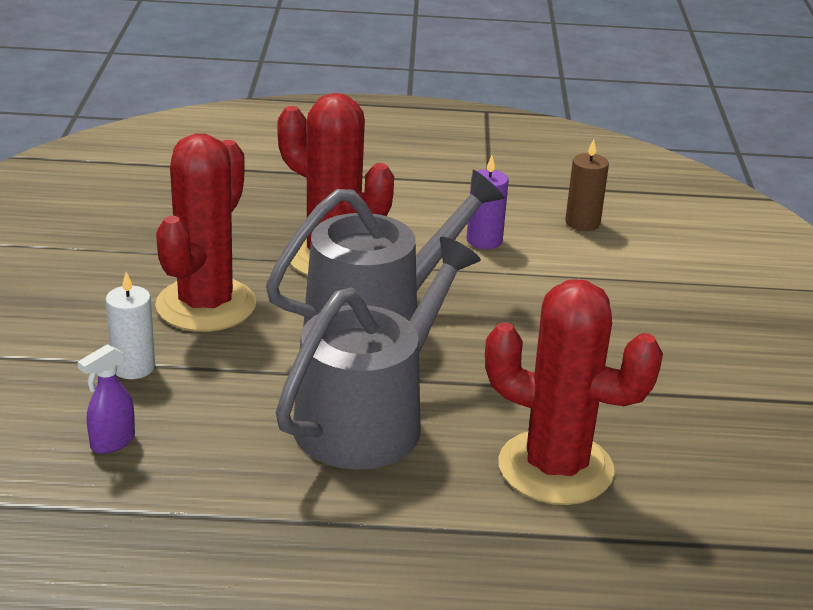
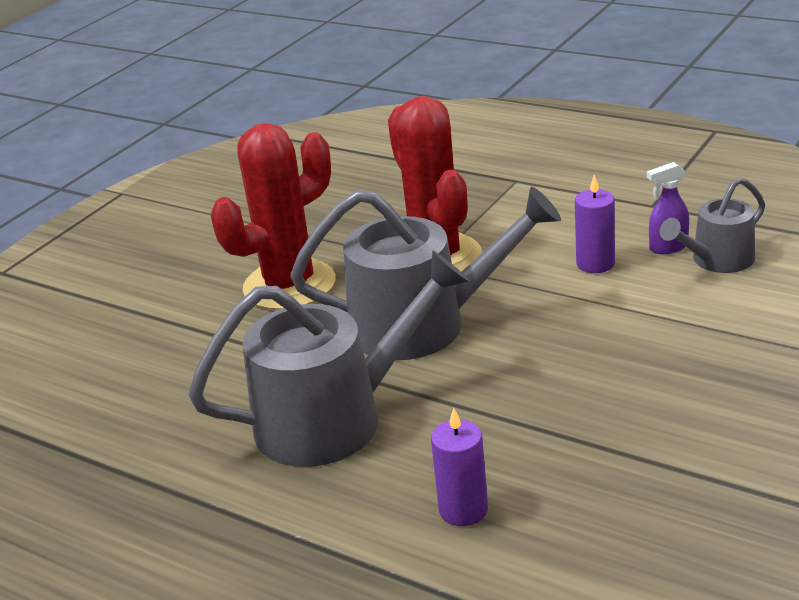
camera: 35 degrees right, 0 degrees up
(112, 442) = (115, 392): purple spray bottle -> purple spray bottle (668, 247)
(133, 367) = (186, 330): white candle -> none
(555, 468) = (463, 510): red cactus -> purple candle
(582, 223) = (717, 260): brown candle -> grey watering can

